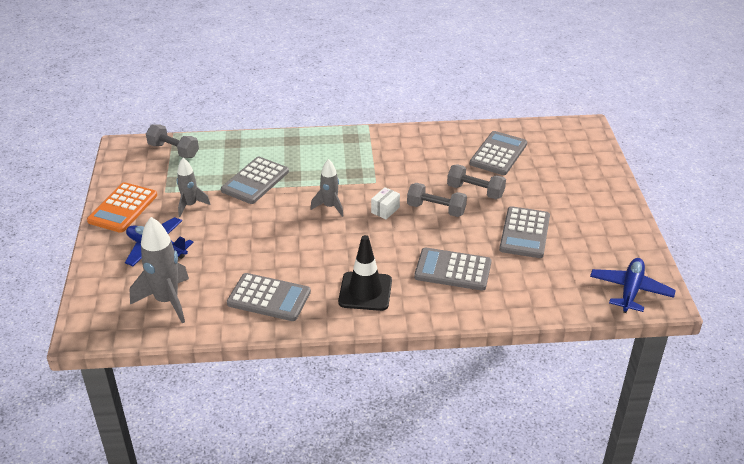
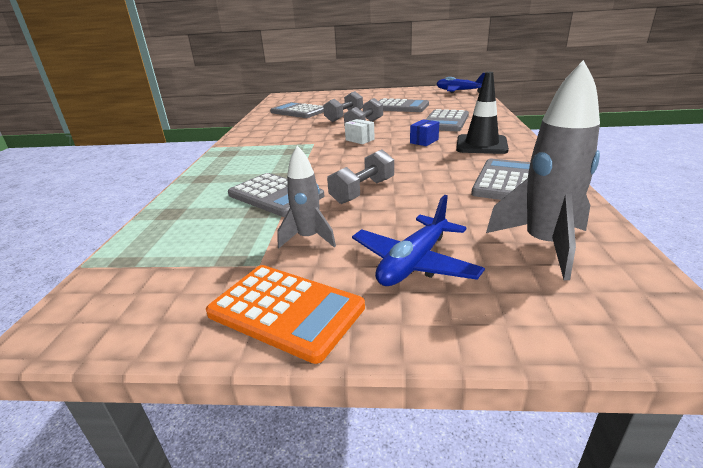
camera: 80 degrees left, 10 degrees down
(173, 150) = (139, 262): grey dumbbell -> grey dumbbell (363, 191)
(330, 207) = (346, 159): grey rocket -> none
(378, 253) = (424, 141): none -> blue box

